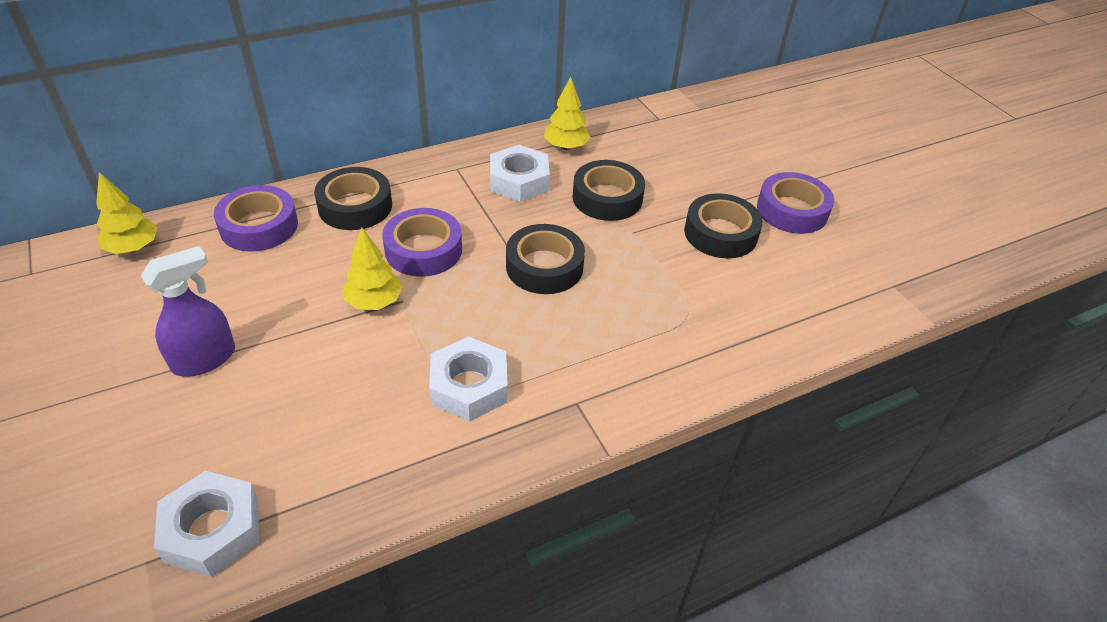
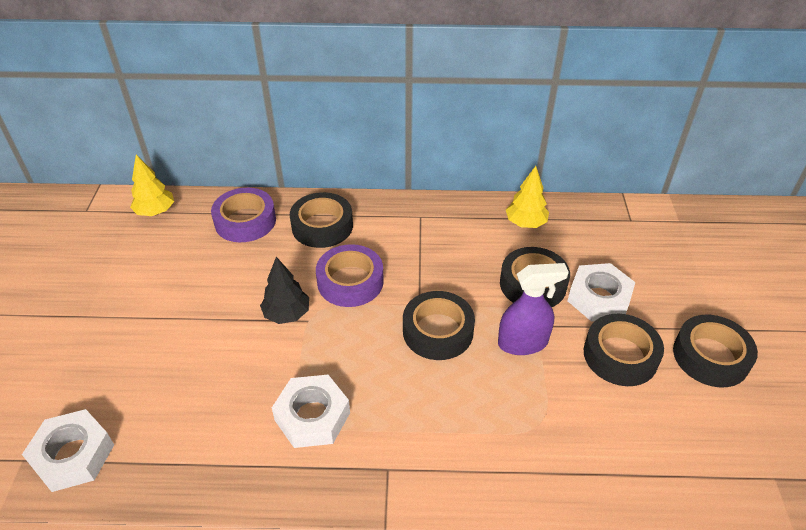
camera: 30 degrees right, 0 degrees up
(204, 359) = (147, 317): purple spray bottle -> purple spray bottle (523, 343)
(374, 302) = (287, 314): yellow tree -> black tree
(519, 181) = (465, 243): white nut -> white nut (599, 298)
(792, 210) = (710, 356): purple tape -> black tape

